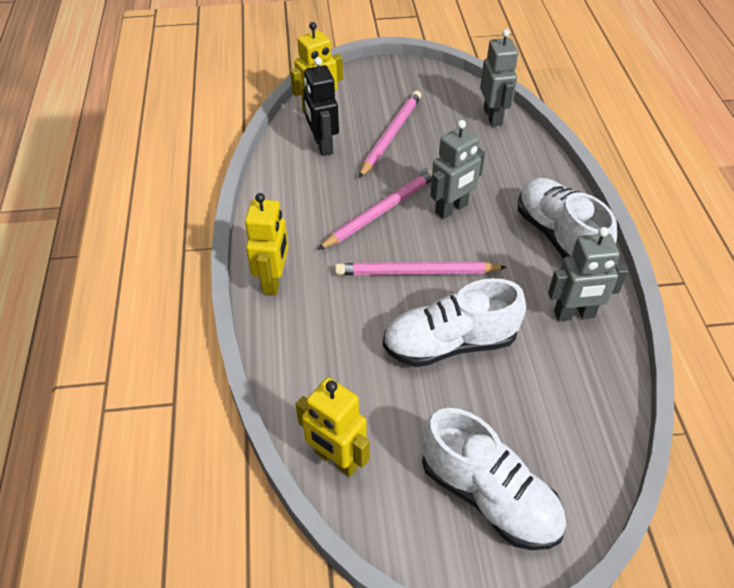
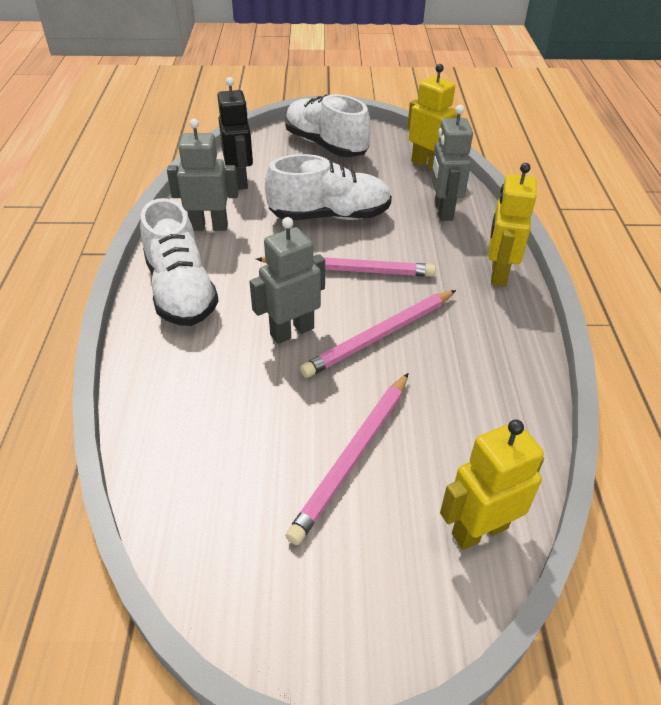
camera: 175 degrees left, 5 degrees down
(322, 145) = (463, 446): black robot -> black robot (240, 181)
(493, 117) = (172, 481): grey robot -> grey robot (443, 211)

